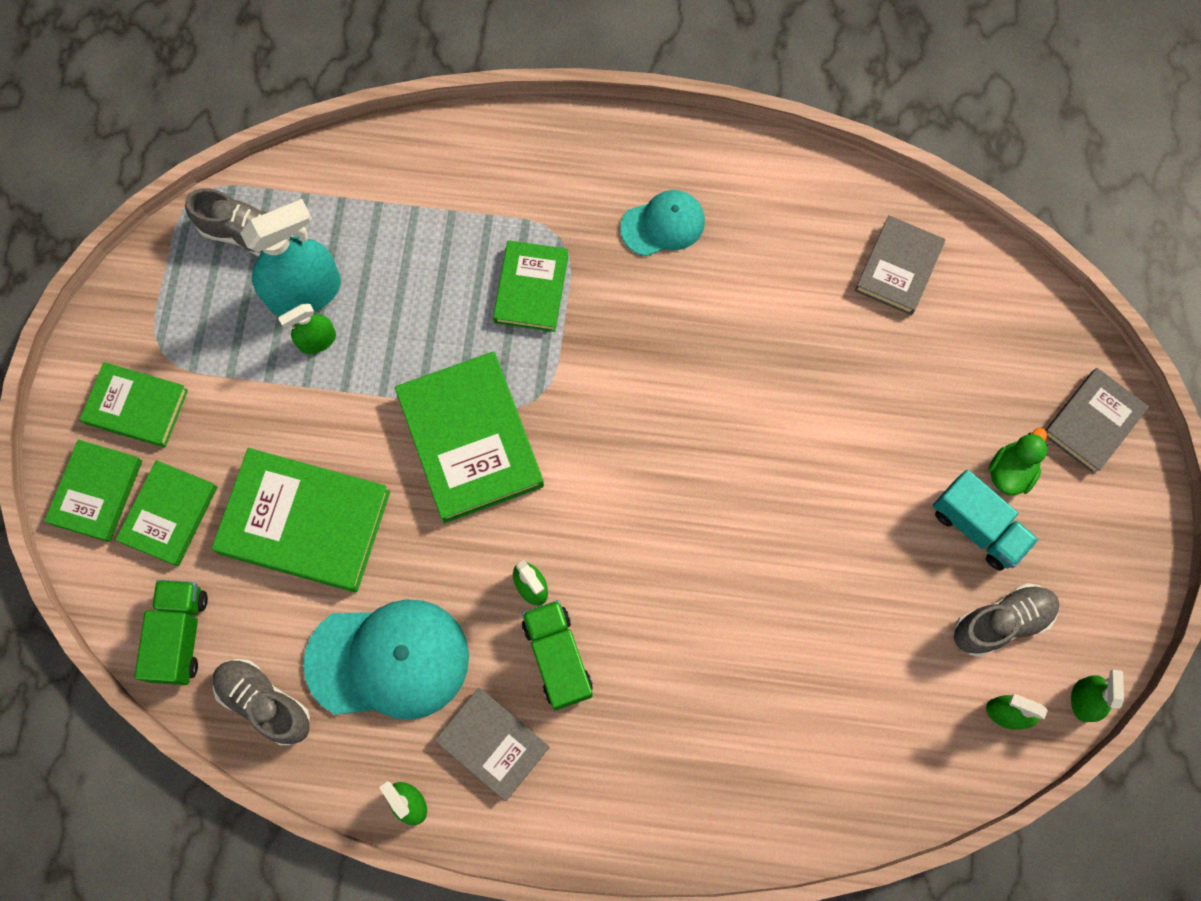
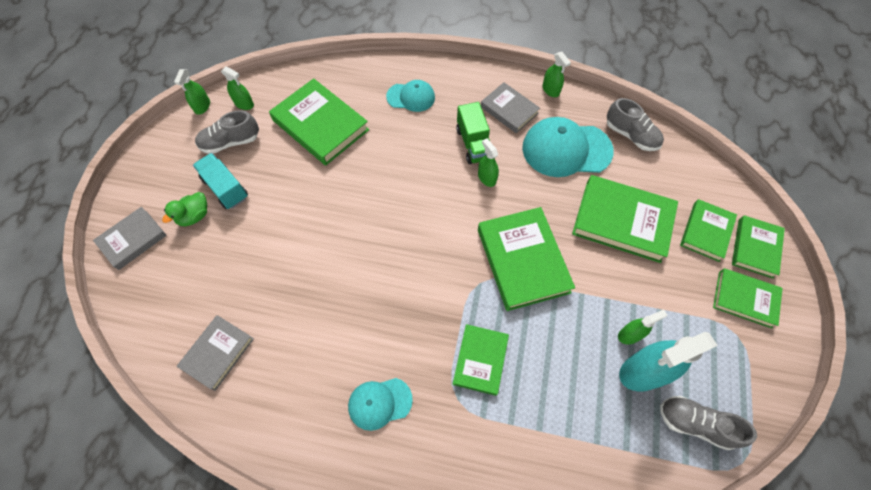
camera: 175 degrees left, 10 degrees down
(180, 635) = (684, 169): green truck -> none
(686, 759) = (411, 97): none -> turquoise cap
(847, 675) = (320, 125): none -> green book

